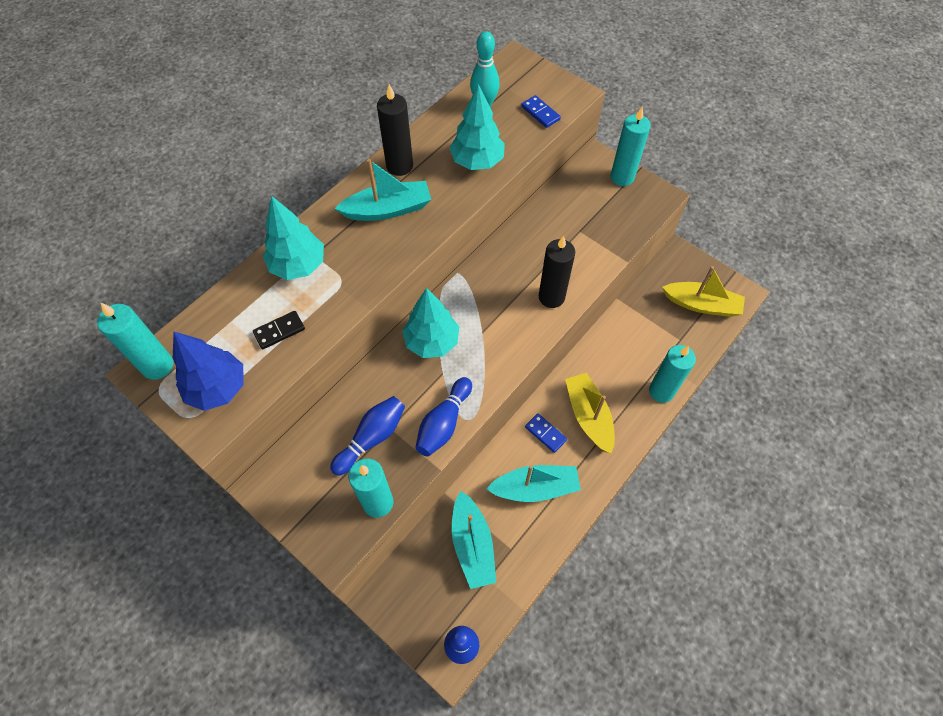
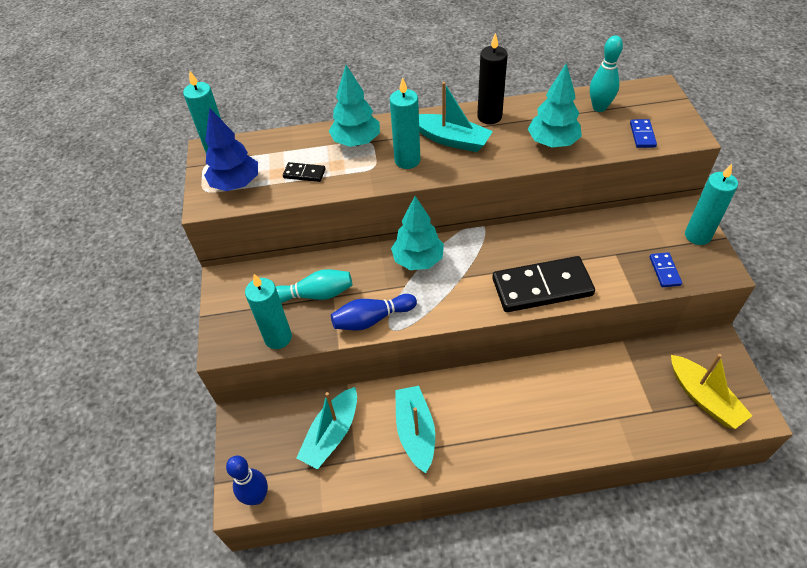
camera: 45 degrees right, 10 degrees down
(372, 438) = (315, 295): blue bowling pin -> turquoise bowling pin
(535, 488) = (415, 431): turquoise boat -> turquoise boat turned 135 degrees counterclockwise
(545, 433) = (461, 399): blue domino -> blue domino (664, 271)
(551, 297) = (542, 287): black candle -> black domino
(588, 416) = (510, 412): yellow boat -> none
(661, 391) = (594, 439): turquoise candle -> turquoise candle (407, 160)

